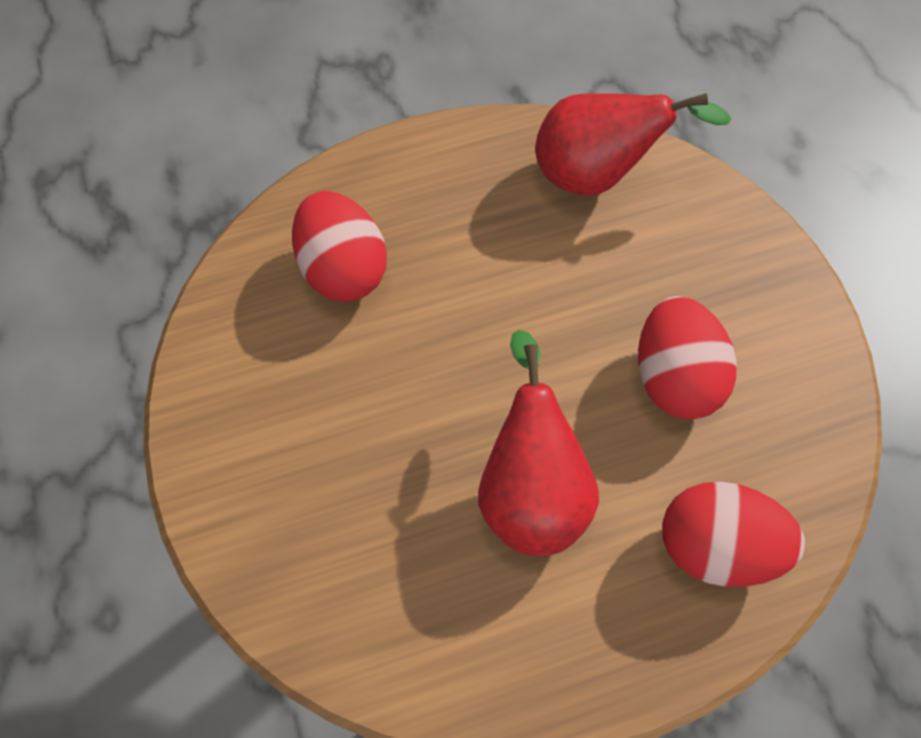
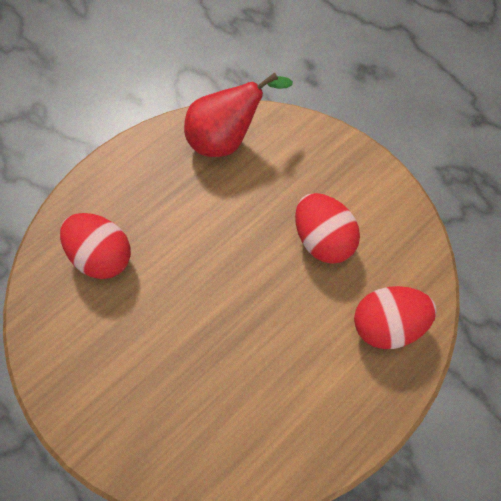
camera: 25 degrees left, 0 degrees up
(531, 489) = (273, 340): red pear -> none

